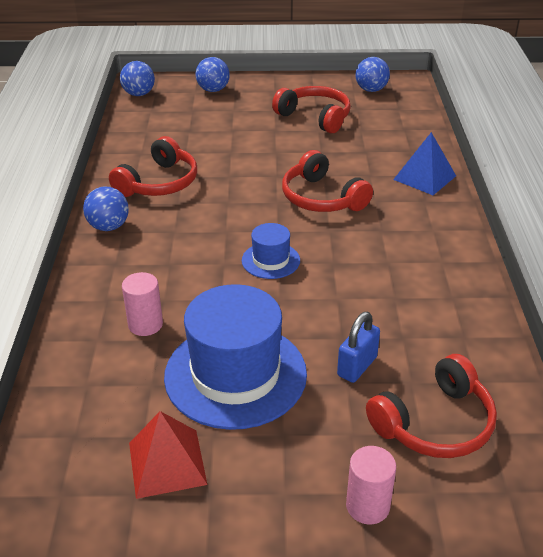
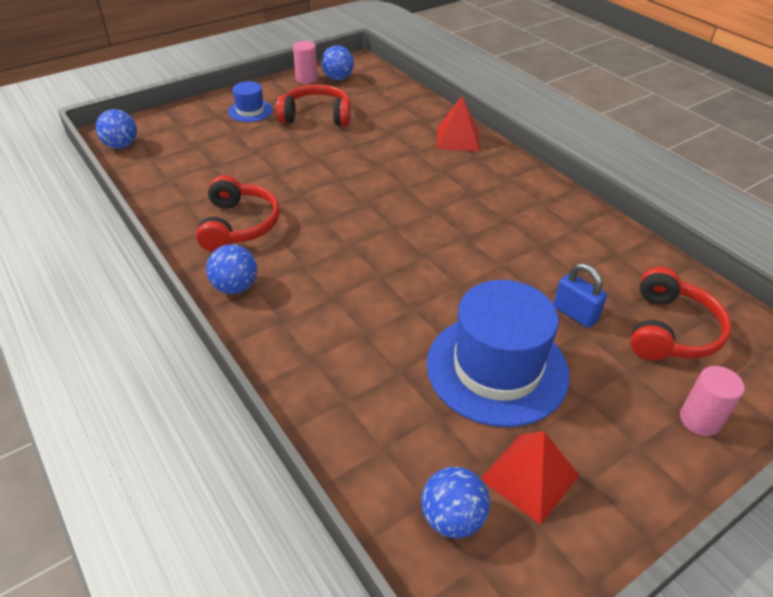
camera: 35 degrees left, 5 degrees up
(145, 324) = (374, 363): pink cylinder -> pink cylinder (306, 79)
(213, 90) = (195, 119): blue ball -> blue ball (452, 518)
(270, 260) = (416, 256): blue hat -> blue hat (250, 111)
(321, 198) = (398, 185): red headphones -> none
(357, 366) = (575, 314): blue padlock -> blue padlock turned 45 degrees counterclockwise
(424, 177) = (457, 139): blue pyramid -> red pyramid

